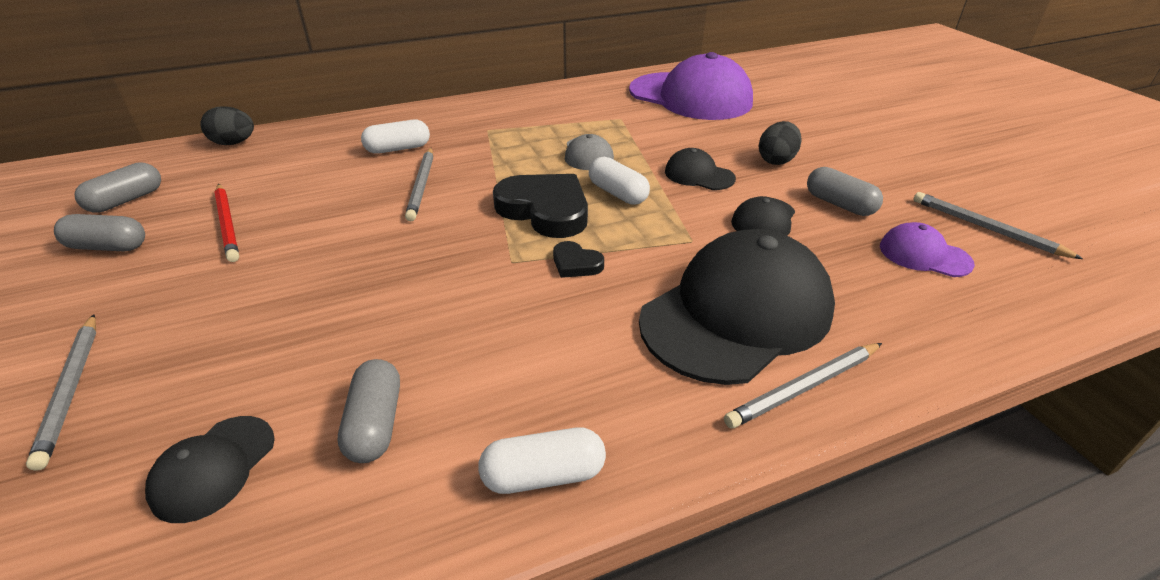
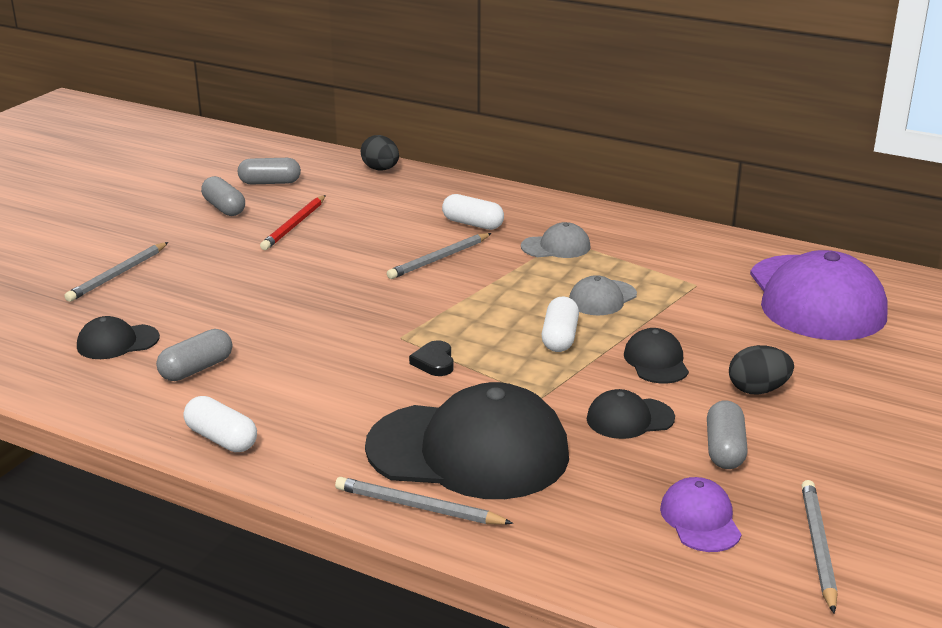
camera: 50 degrees right, 10 degrees down
(491, 136) = (556, 247): none -> grey cap
(545, 210) = (485, 319): black heart -> none

